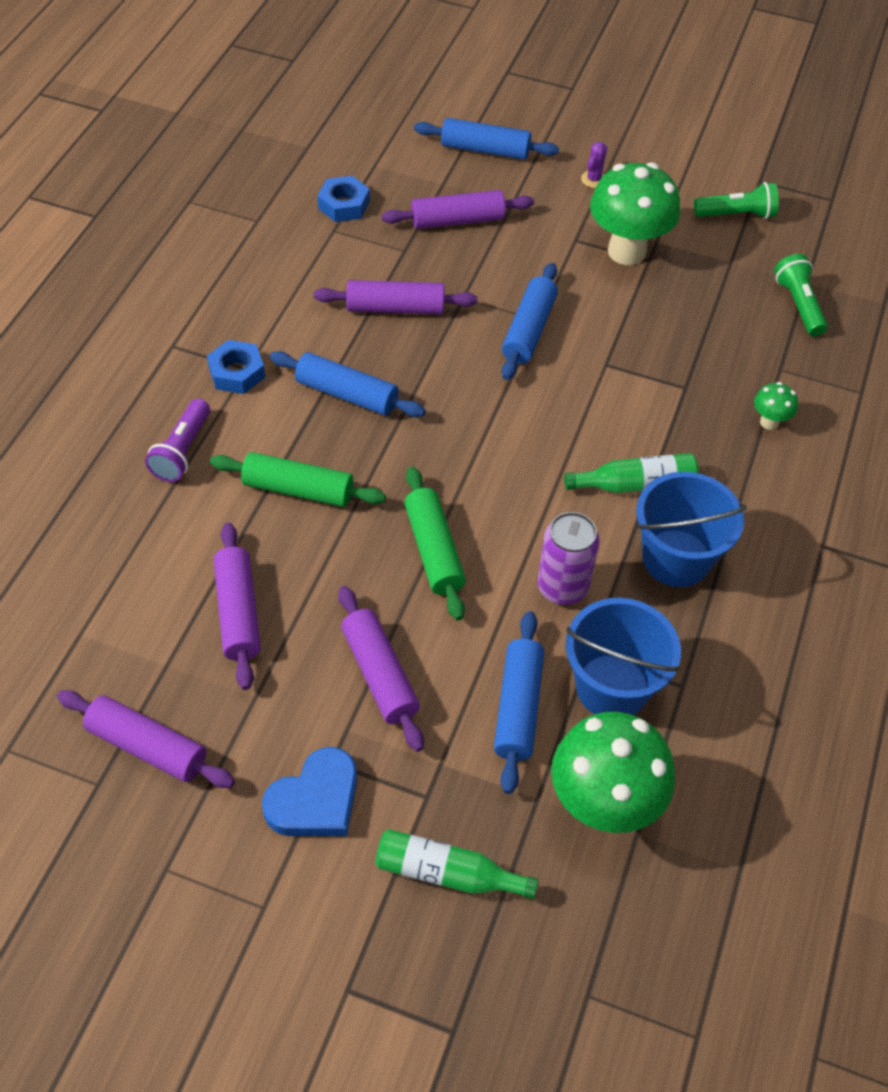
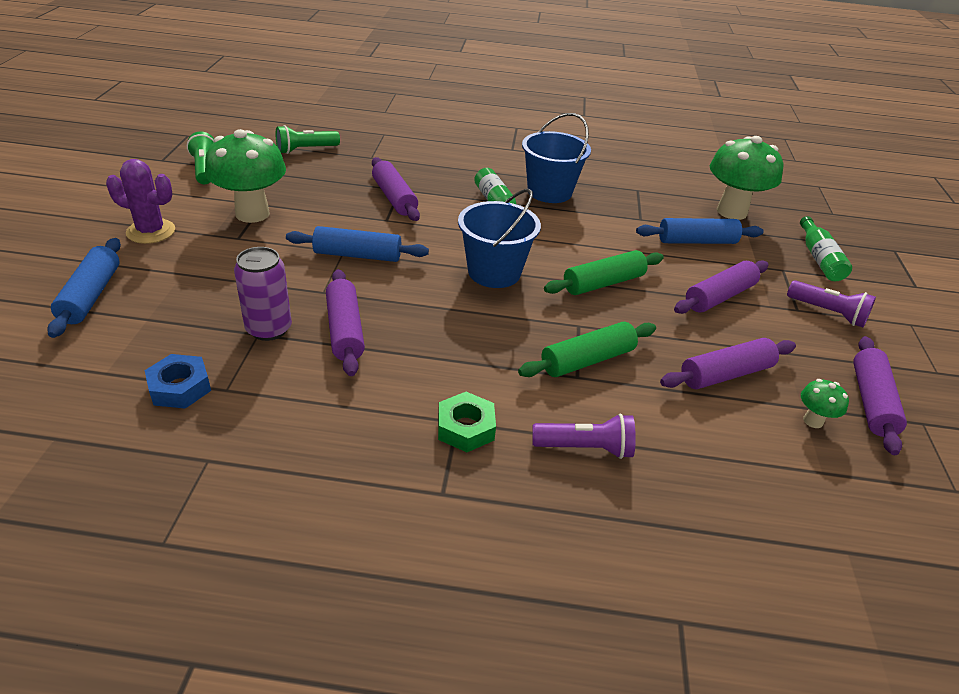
camera: 105 degrees left, 15 degrees down
(237, 373) = (465, 428): blue nut -> green nut
(298, 489) = (587, 360): green rolling pin -> green rolling pin turned 60 degrees clockwise
(315, 800) = (828, 313): blue heart -> purple flashlight
(347, 394) = (466, 347): blue rolling pin -> none
(457, 220) = (210, 304): purple rolling pin -> purple rolling pin (394, 198)
(562, 587) = (598, 230): purple can -> purple can (269, 329)
(594, 179) = (151, 231): purple cactus -> purple cactus, size x1.85
(612, 686) = (656, 211): blue bucket -> blue bucket (494, 272)
(769, 422) = (421, 162): green mushroom -> green mushroom (813, 421)

